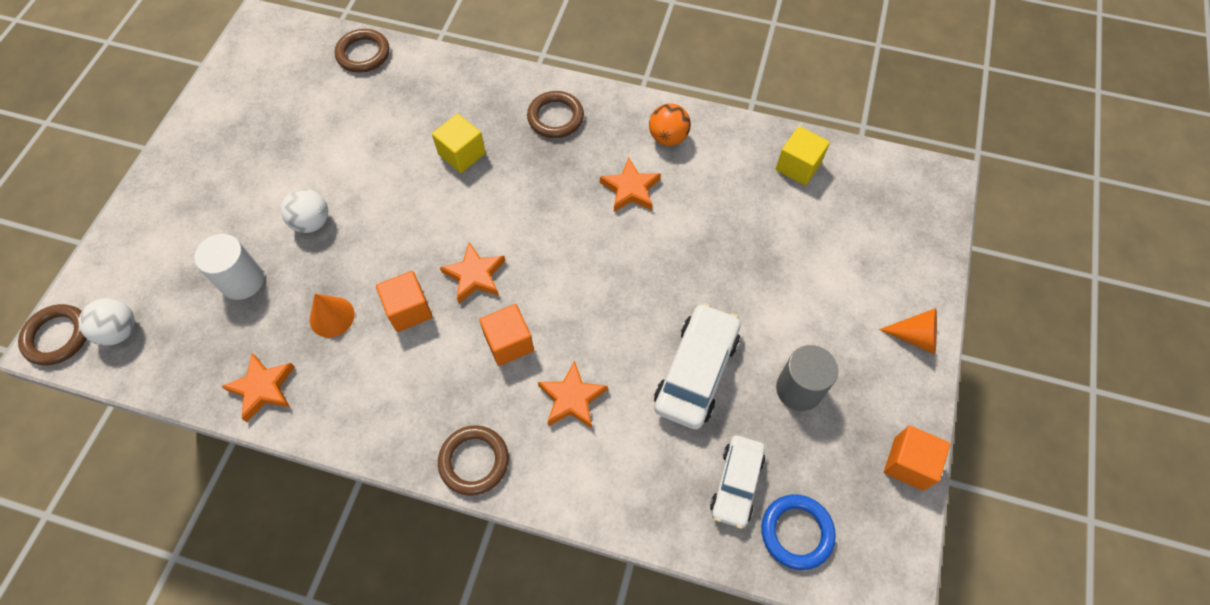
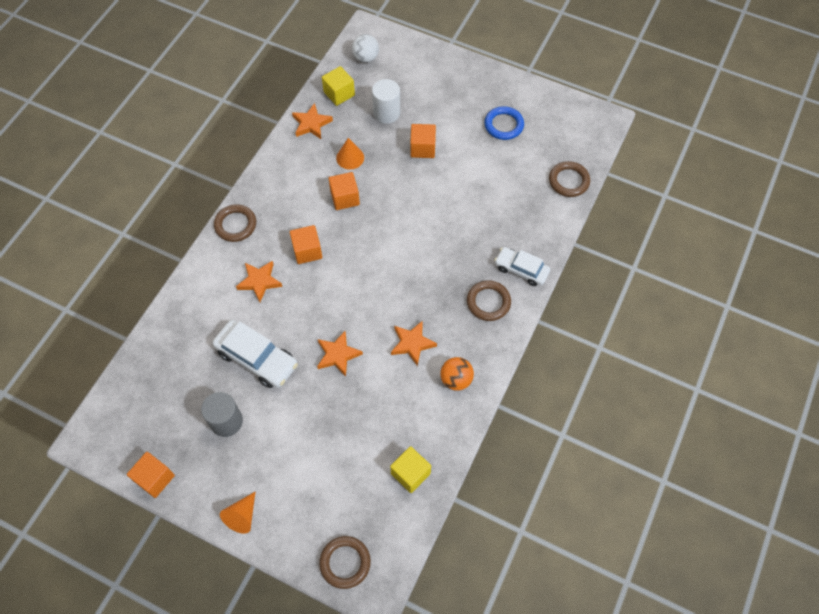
camera: 100 degrees right, 0 degrees up
(57, 336) = (369, 31): brown ring -> brown ring (345, 563)
(312, 222) = (422, 148): white ball -> orange cube
(462, 154) = (464, 237): yellow cube -> yellow cube (339, 93)
(475, 275) = (361, 236): orange star -> orange star (338, 355)
(736, 484) = (176, 366): white car -> white car (521, 270)
(796, 532) = (136, 394): blue ring -> blue ring (503, 125)

